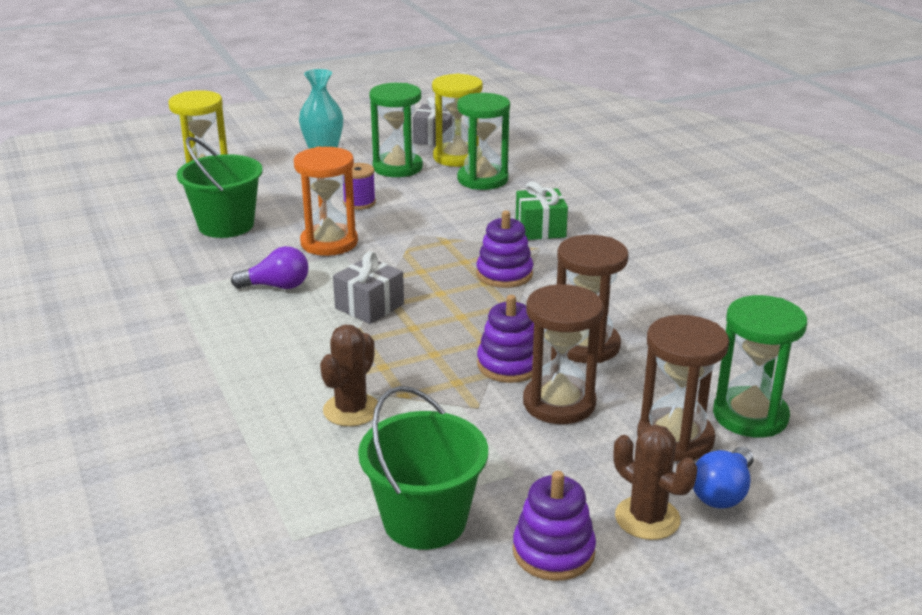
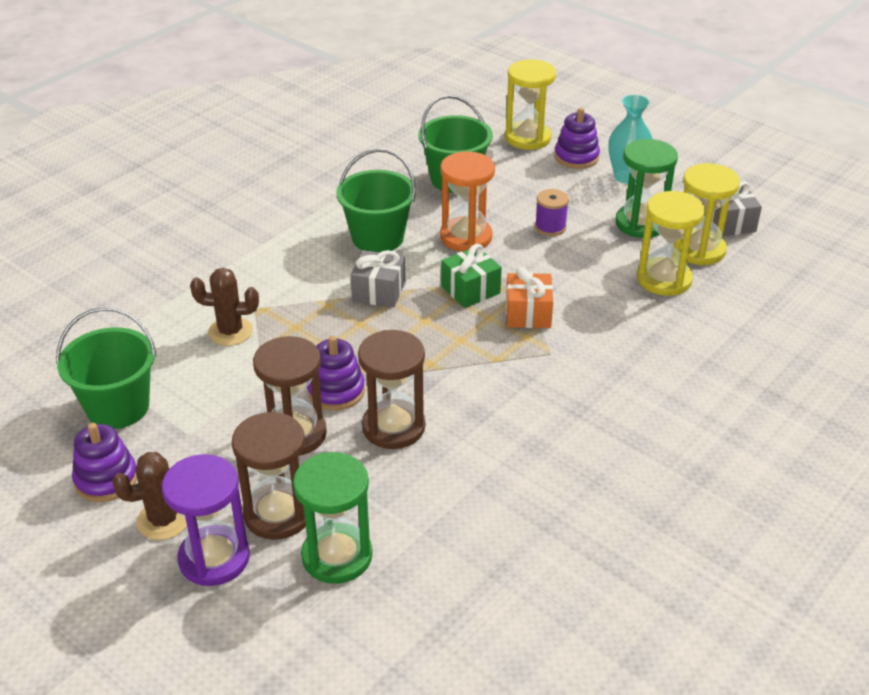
camera: 65 degrees right, 10 degrees up
(277, 286) = (378, 238): purple light bulb -> green bucket
(475, 244) = (528, 313): none -> orange gift
(482, 179) = (664, 279): green hourglass -> yellow hourglass
(504, 274) = (484, 346): purple stacking toy -> purple stacking toy (576, 157)
(540, 229) = (590, 344): green gift -> green gift (470, 290)
(647, 518) = (163, 520): brown cactus -> brown cactus turned 45 degrees clockwise
(723, 493) = (214, 558): blue light bulb -> purple hourglass

